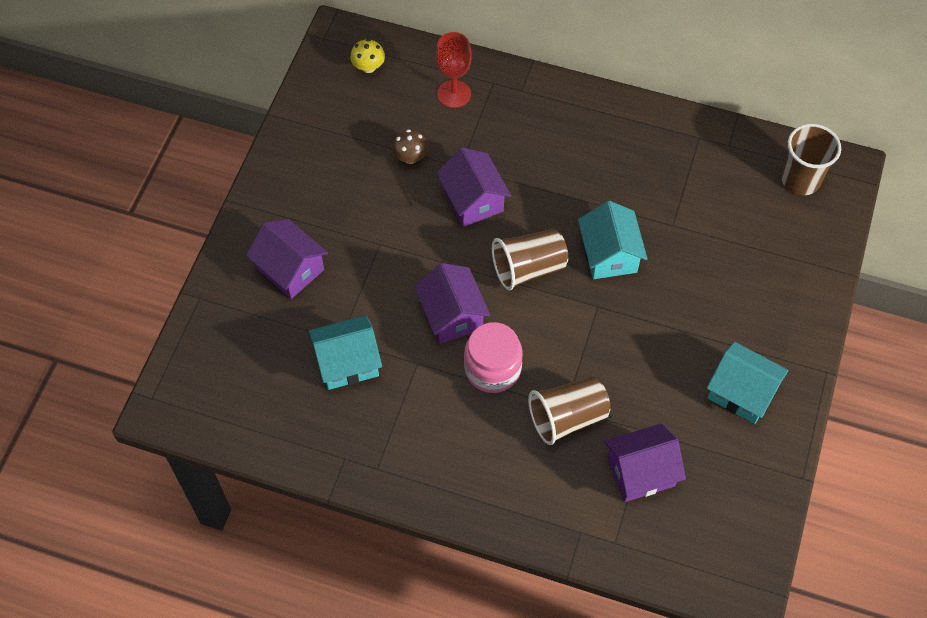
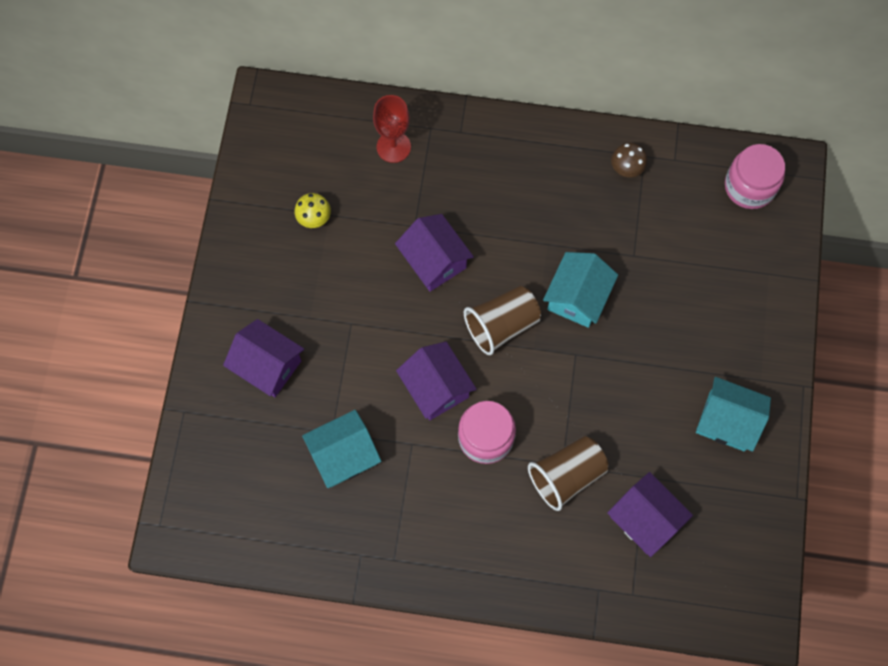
camera: 10 degrees left, 10 degrees up
(368, 67) = (302, 130): yellow mushroom -> yellow mushroom (314, 218)
(410, 157) = (363, 224): brown mushroom -> brown mushroom (626, 168)
(609, 254) = (577, 297): turquoise house -> turquoise house turned 45 degrees clockwise
(640, 472) = (645, 519): purple house -> purple house turned 75 degrees clockwise
(800, 180) = (749, 186): brown cup -> pink jar

